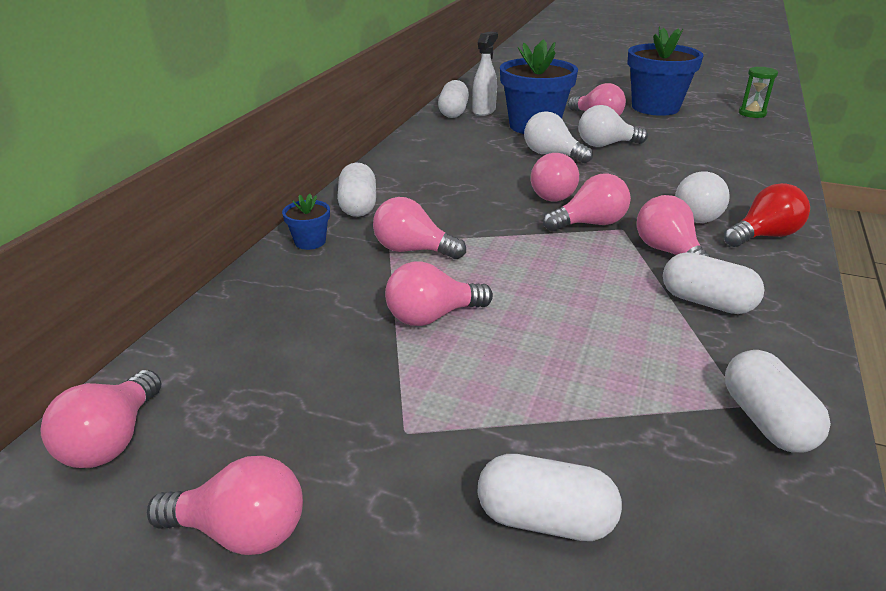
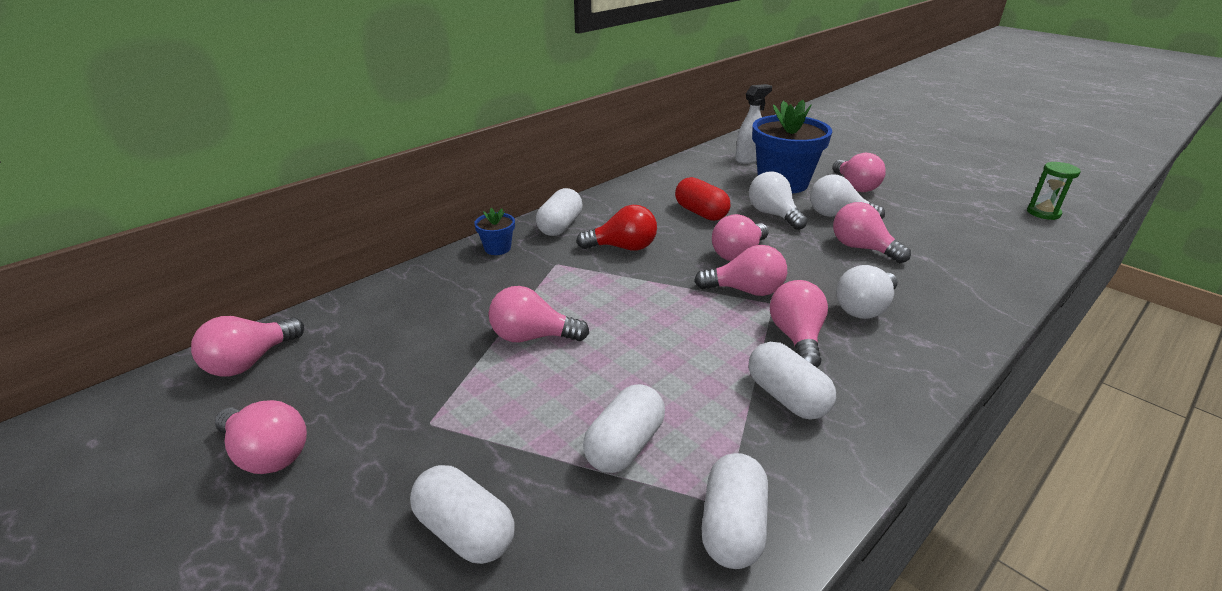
camera: 25 degrees right, 0 degrees up
(413, 250) = (568, 275): pink light bulb -> pink light bulb (862, 248)
(453, 112) = (718, 155): white capsule -> white capsule (624, 445)
(486, 165) = (701, 213): none -> red capsule
(655, 107) = (931, 186): blue flower pot -> none
(764, 236) = (918, 348): red light bulb -> red light bulb (623, 247)

